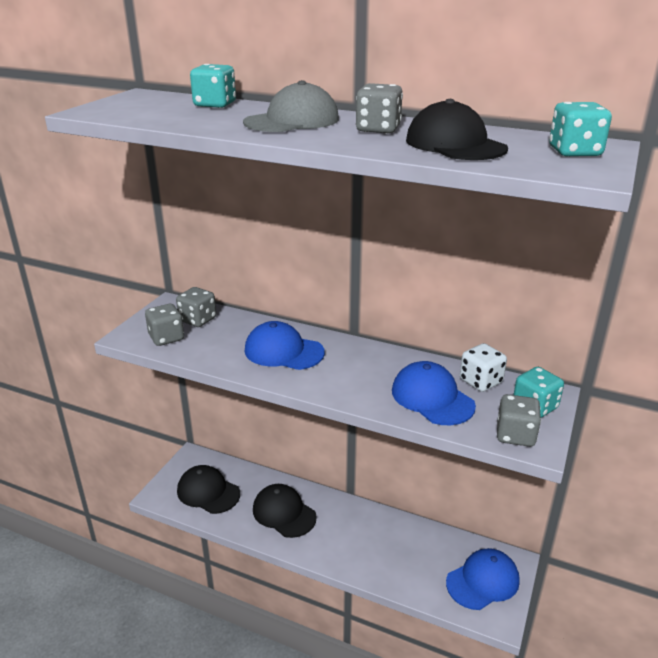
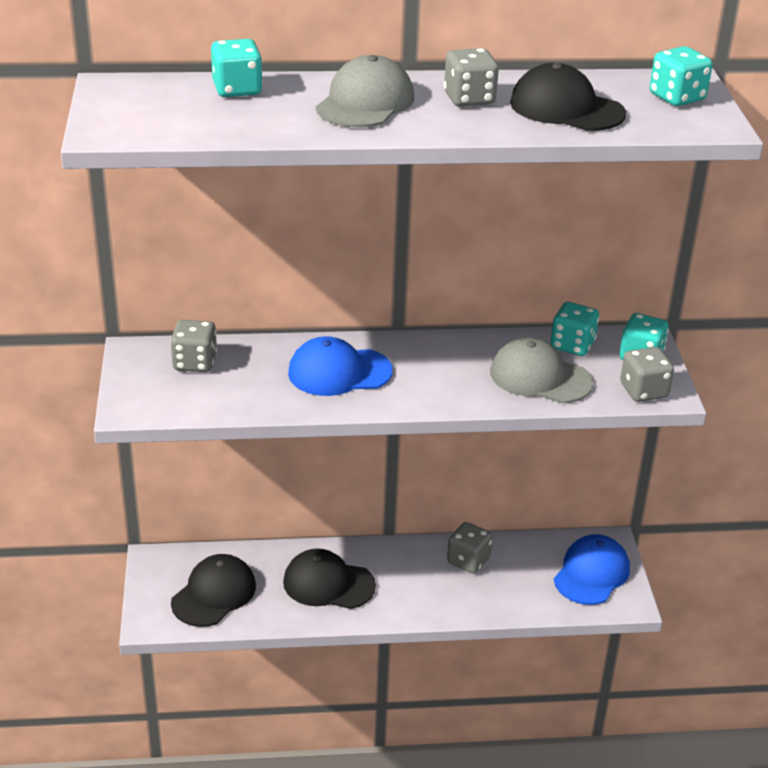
camera: 30 degrees left, 5 degrees up
(166, 338) = (181, 396): grey dice -> grey dice (468, 561)
(208, 492) = (214, 594): black cap -> black cap turned 120 degrees clockwise
(432, 398) = (540, 377): blue cap -> grey cap
(480, 381) = (572, 345): white dice -> turquoise dice

